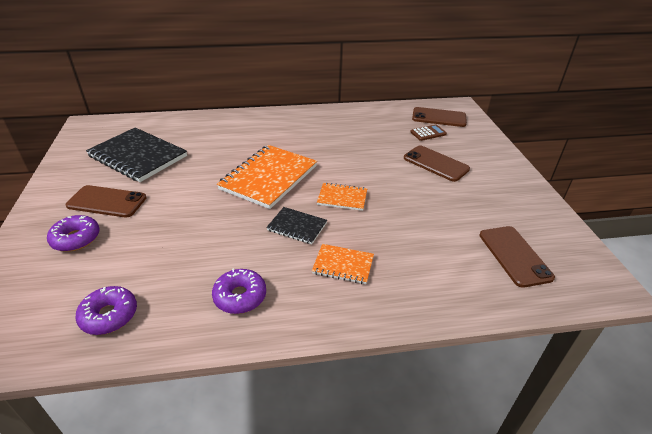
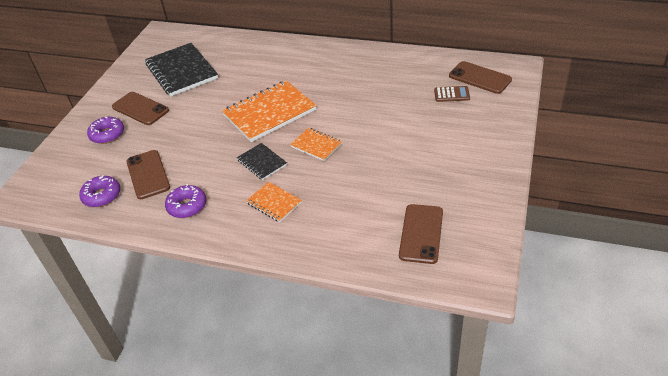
camera: 30 degrees right, 5 degrees up
(435, 163) = (429, 130): brown phone -> brown phone (148, 174)

